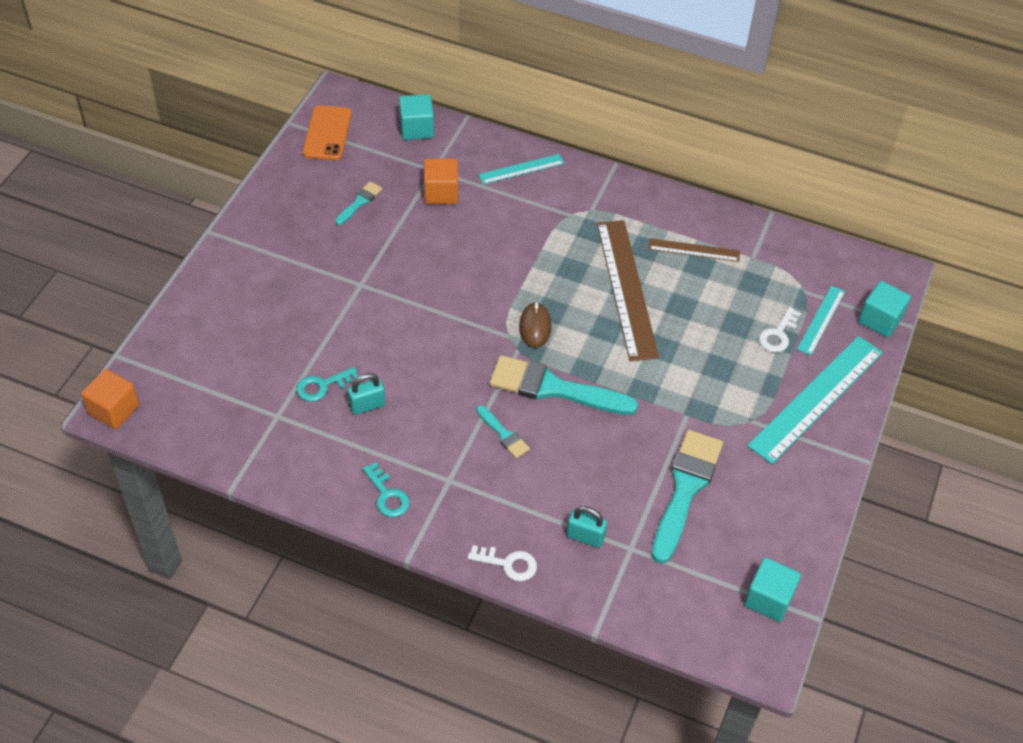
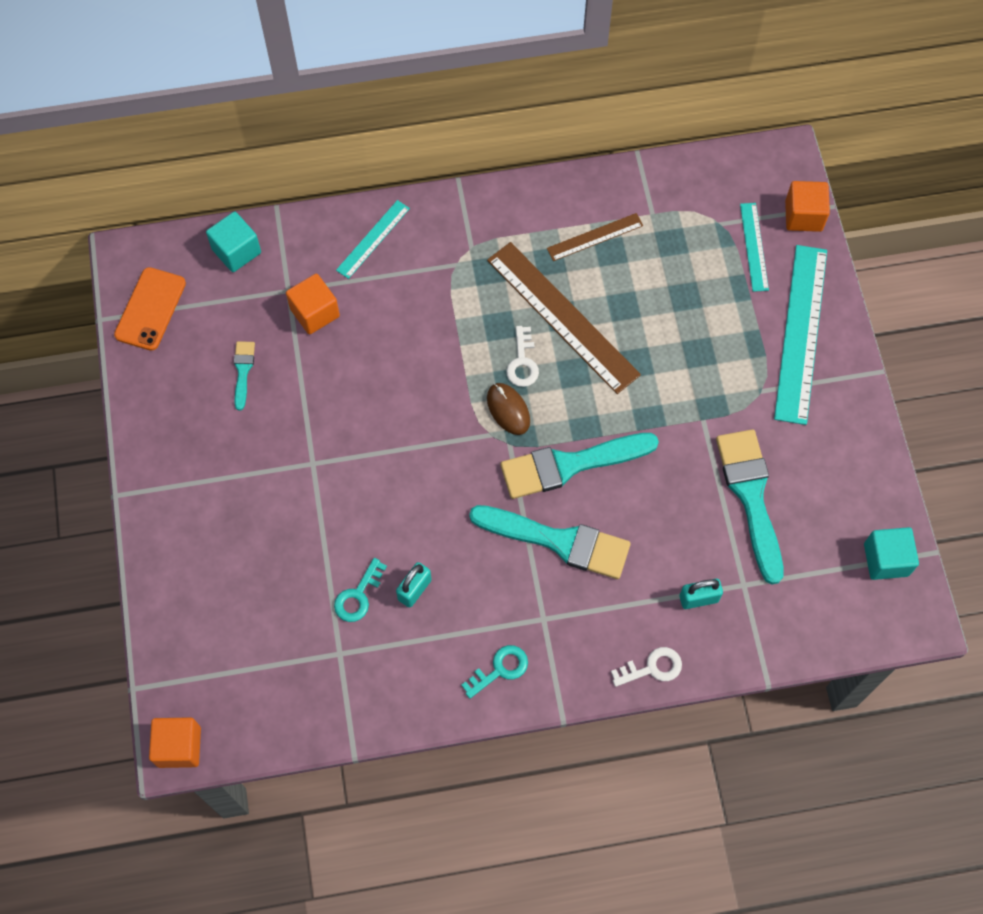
camera: 30 degrees left, 15 degrees up
(327, 133) = (150, 309): orange phone -> orange phone turned 45 degrees clockwise
(387, 495) = (500, 669): turquoise key -> turquoise key turned 60 degrees counterclockwise
(503, 434) = (558, 541): turquoise brush -> turquoise brush, size x2.10
(778, 334) = (727, 285): white key -> white key (522, 362)
(880, 320) = (803, 216): turquoise cube -> orange cube

